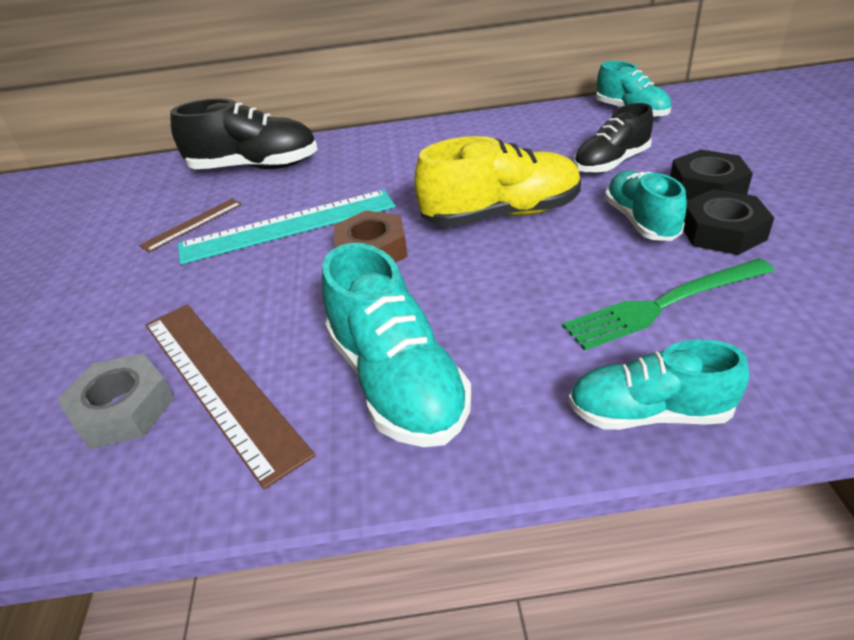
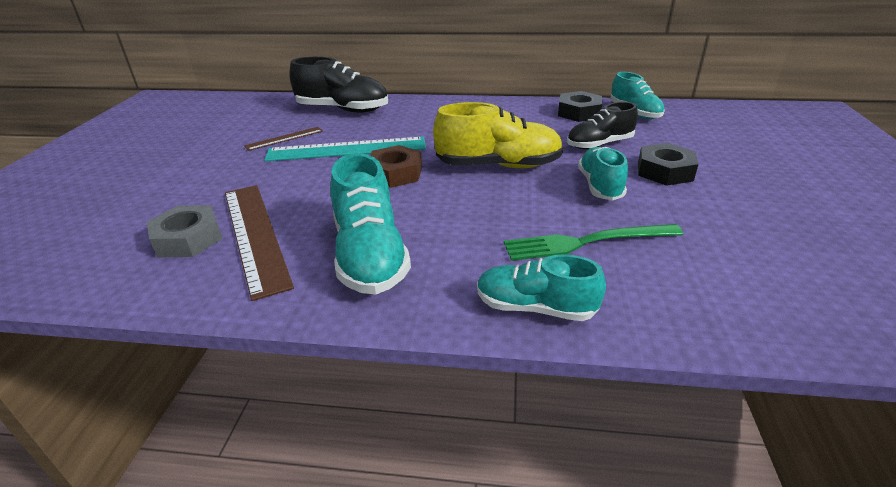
camera: 10 degrees right, 5 degrees down
(722, 231) = (659, 202): black nut -> black nut (579, 113)

